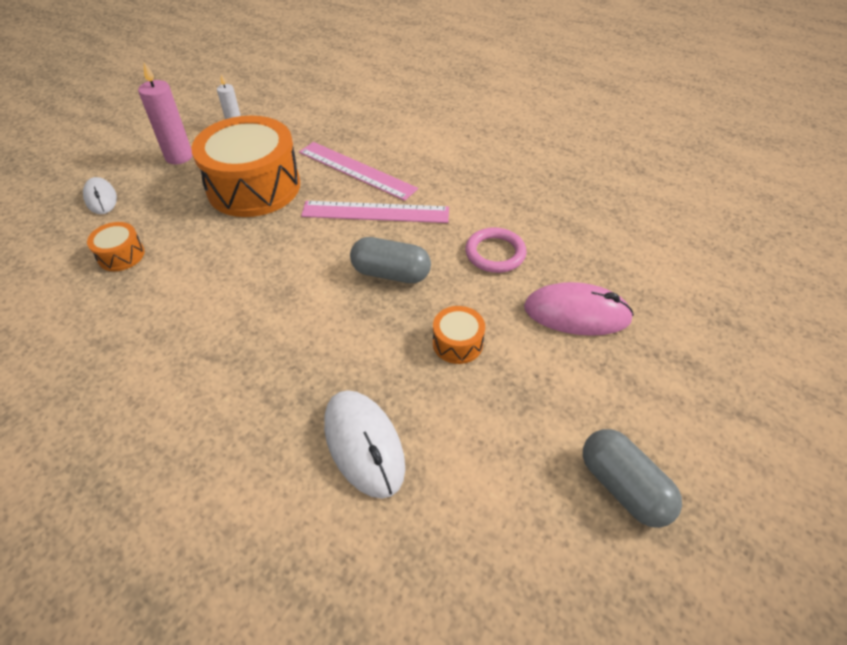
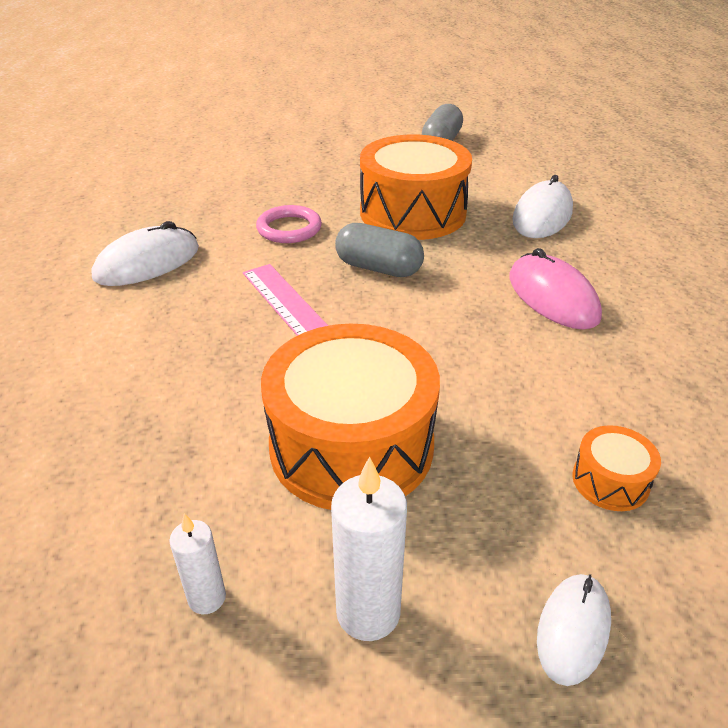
camera: 125 degrees left, 10 degrees down
(179, 157) = (368, 612): pink candle -> white candle
(356, 170) = (227, 368): pink ruler -> none
(391, 273) = (378, 268): grey capsule -> grey capsule turned 45 degrees counterclockwise
(457, 343) = (413, 213): orange drum -> orange drum, size x2.32
(502, 174) = (147, 263): none -> white mouse
(576, 313) = (322, 180): pink mouse -> pink mouse (553, 297)

